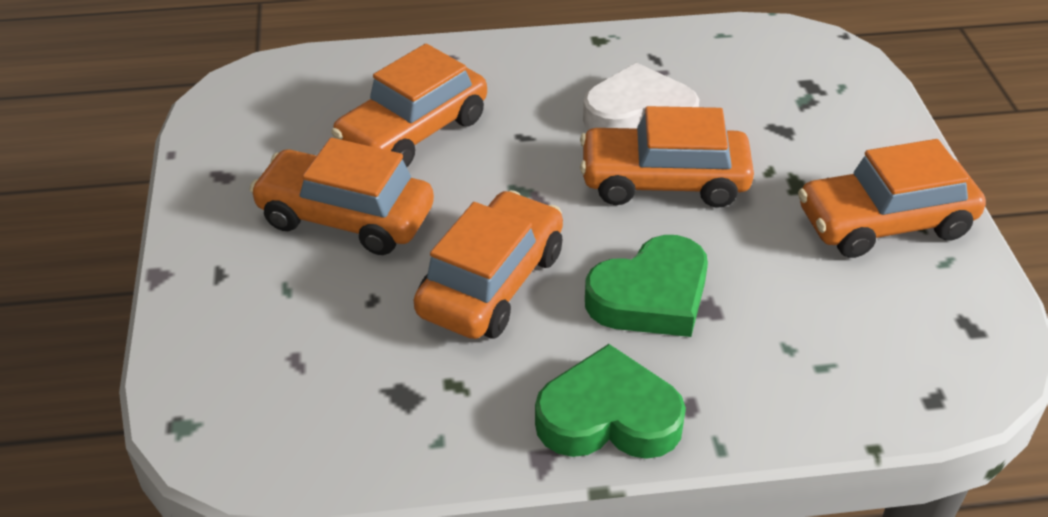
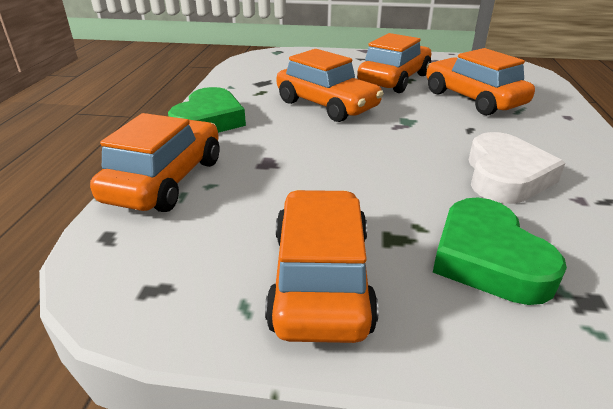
camera: 105 degrees right, 10 degrees down
(651, 296) = (290, 146): green heart -> green heart (488, 259)
(663, 181) = (410, 171): orange car -> orange car (166, 180)

